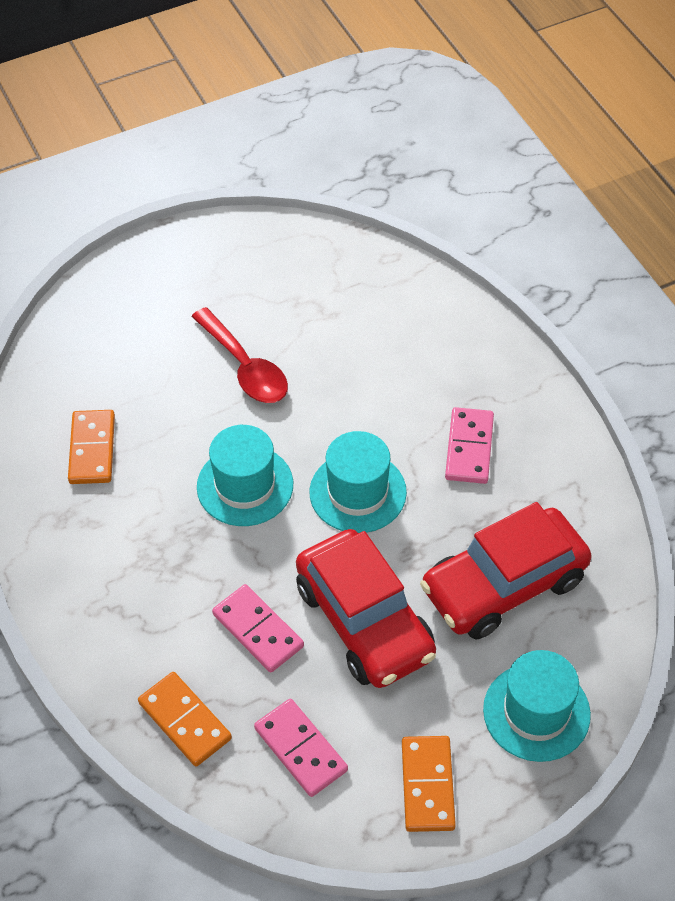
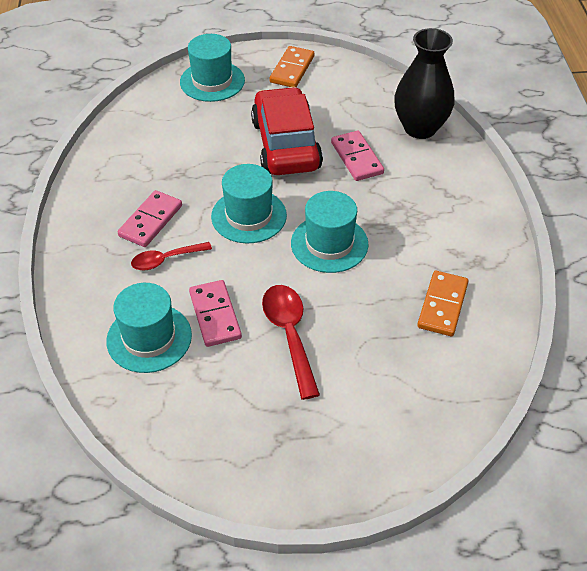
camera: 160 degrees left, 5 degrees down
(184, 721) = (420, 128): orange domino -> black vase
(300, 749) = (355, 99): pink domino -> pink domino (215, 315)
(384, 321) = (149, 338): none -> turquoise hat
(421, 406) = (165, 260): none -> red spoon
(504, 585) = (186, 139): red car -> none

